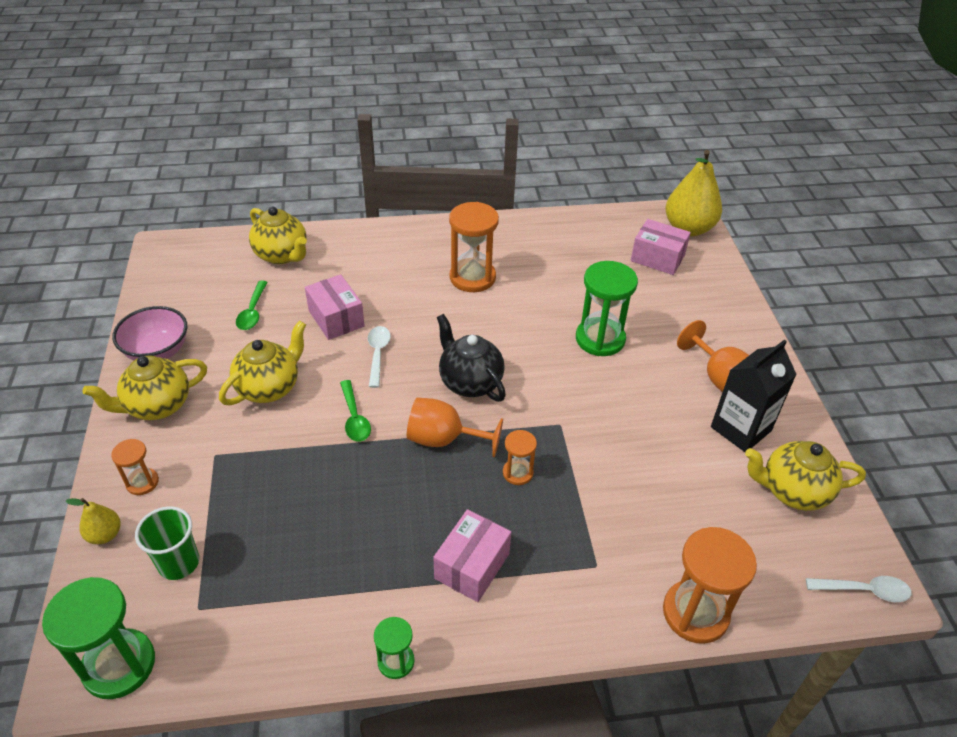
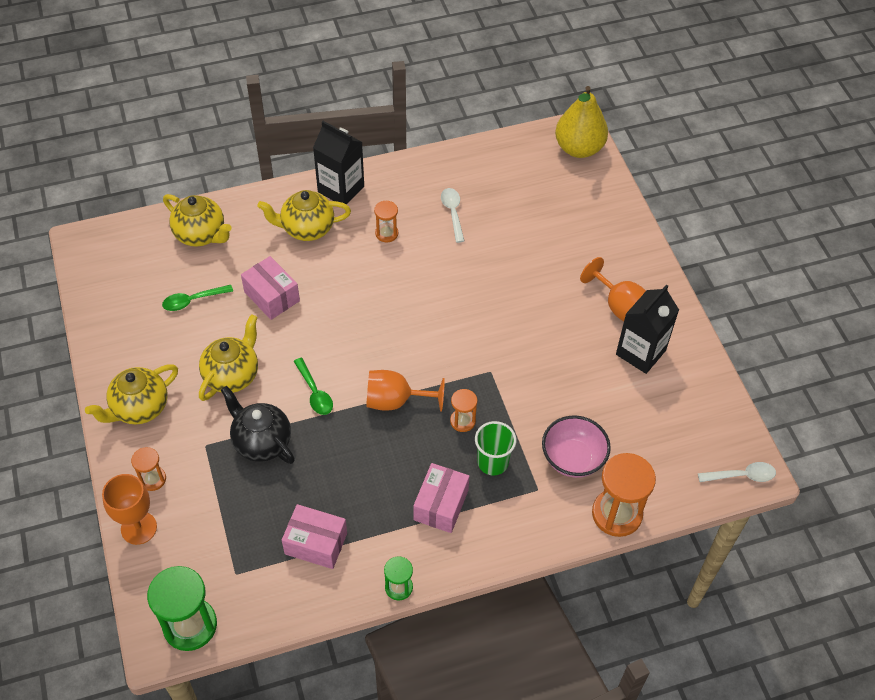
camera: 10 degrees left, 10 degrees up
(105, 535) = (139, 528): yellow pear -> orange goblet
(157, 351) = (120, 355): pink bowl -> pink bowl (573, 458)
(179, 563) = (207, 541): green cup -> green cup (493, 462)
(253, 312) = (193, 300): green spoon -> green spoon turned 75 degrees clockwise
(377, 354) = (319, 327): white spoon -> white spoon (453, 213)
(435, 234) = (341, 189): none -> black carton
(470, 382) = (406, 343): black teapot -> black teapot (261, 442)
(472, 277) = (386, 233): orange hourglass -> orange hourglass, size x0.53
(600, 339) = (512, 282): green hourglass -> none
(657, 258) = (553, 187): pink box -> pink box (316, 543)
(792, 491) = (685, 402): yellow teapot -> yellow teapot (307, 229)

